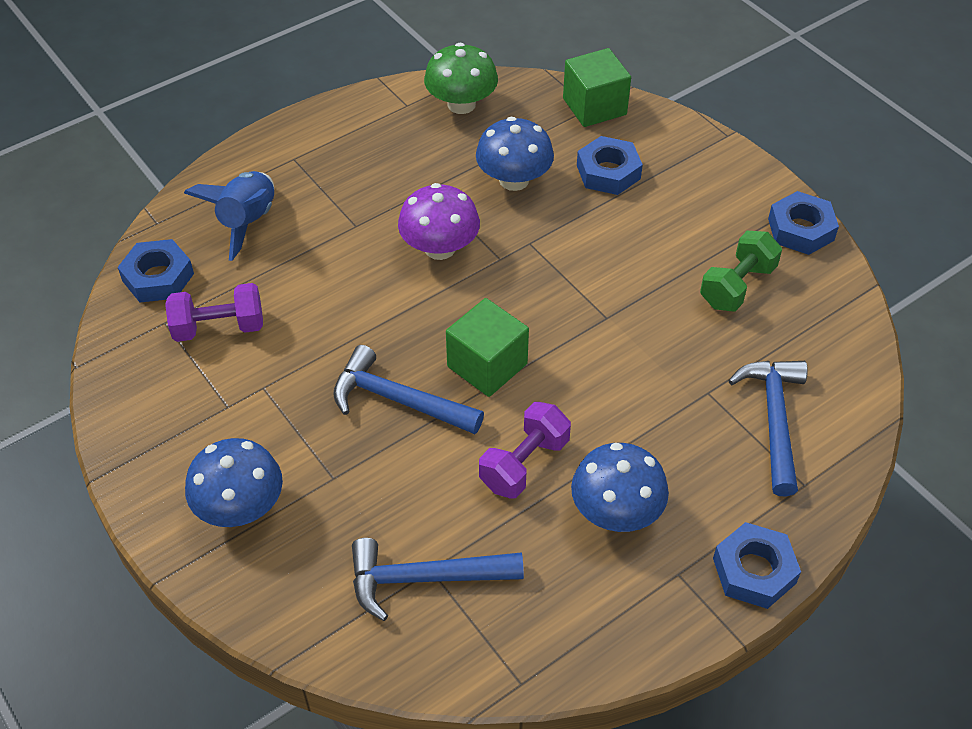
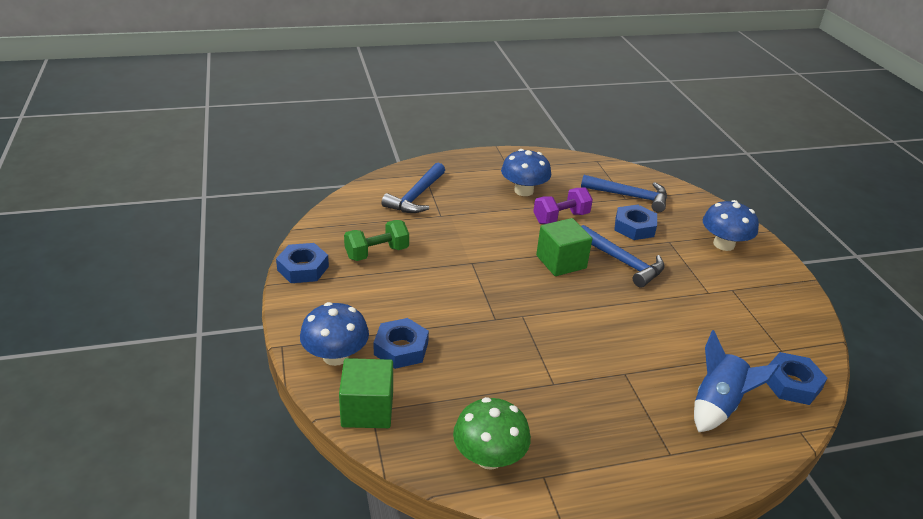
camera: 160 degrees left, 15 degrees down
(219, 327) = (739, 334): purple dumbbell -> none
(440, 248) = (563, 336): purple mushroom -> none
(514, 180) = (480, 367): blue mushroom -> blue mushroom (335, 356)
(754, 570) = (474, 159): blue nut -> blue nut (634, 227)

